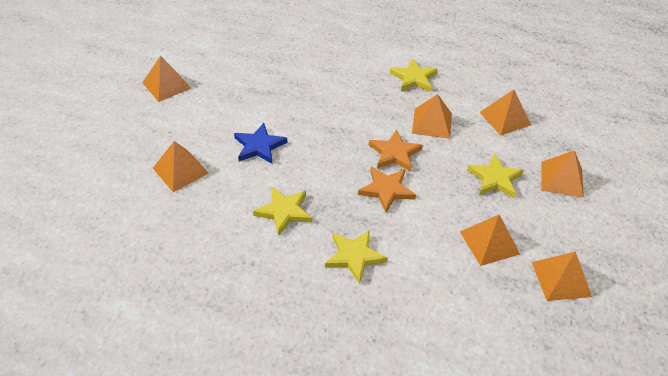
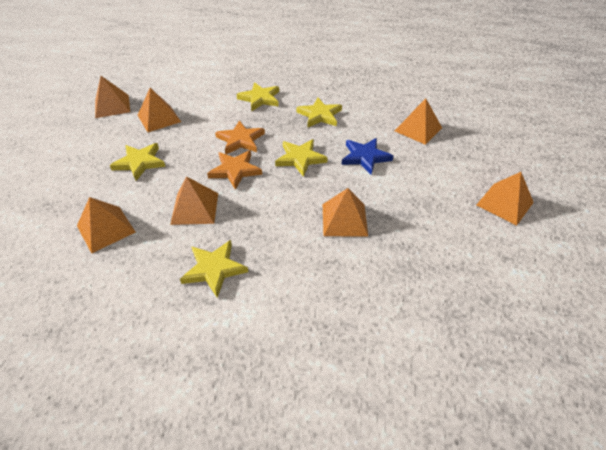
camera: 170 degrees right, 0 degrees up
(326, 155) = (300, 159): none -> yellow star
(562, 179) = (73, 172): orange pyramid -> orange pyramid (344, 219)

